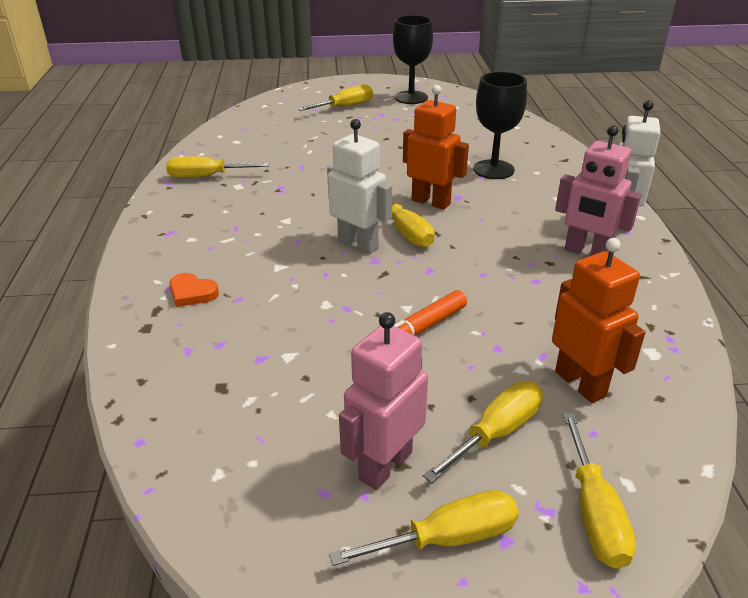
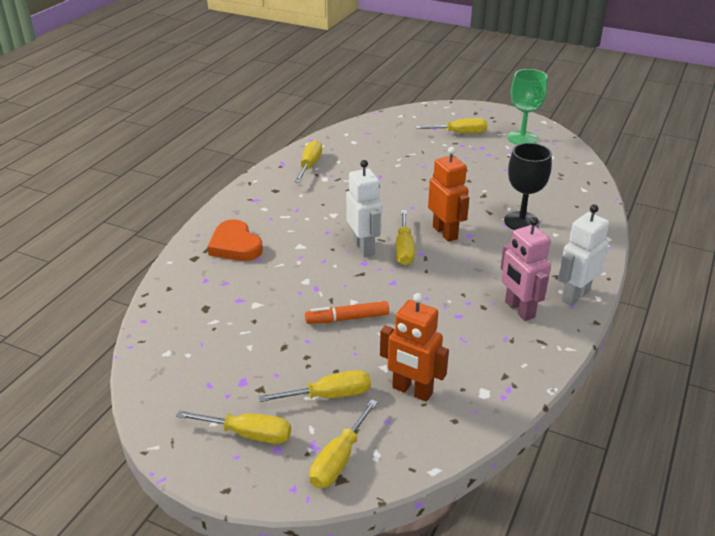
camera: 30 degrees right, 0 degrees up
(192, 293) = (235, 245): orange heart -> orange heart, size x1.72
(206, 177) = (310, 165): yellow screwdriver -> yellow screwdriver turned 75 degrees clockwise
(385, 465) = (251, 385): pink robot -> none
(411, 97) = (522, 138): black goblet -> green goblet
(580, 383) = (412, 391): orange robot -> orange robot turned 120 degrees clockwise

